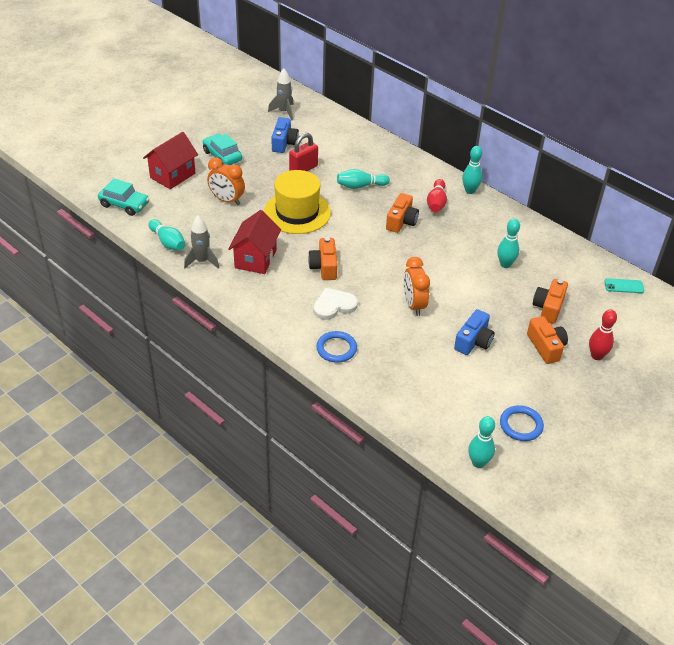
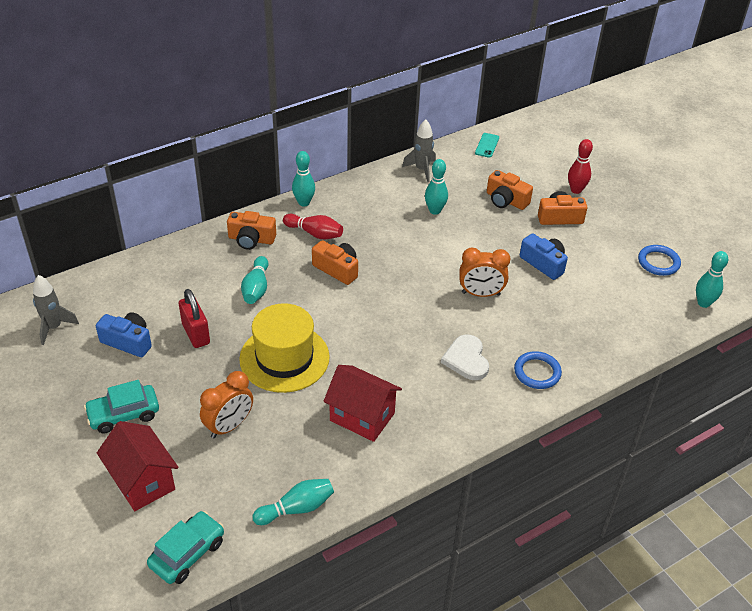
camera: 75 degrees left, 0 degrees up
(202, 261) = (350, 474): grey rocket -> grey rocket (421, 170)
(324, 267) = (397, 354): orange camera -> orange camera (251, 239)

